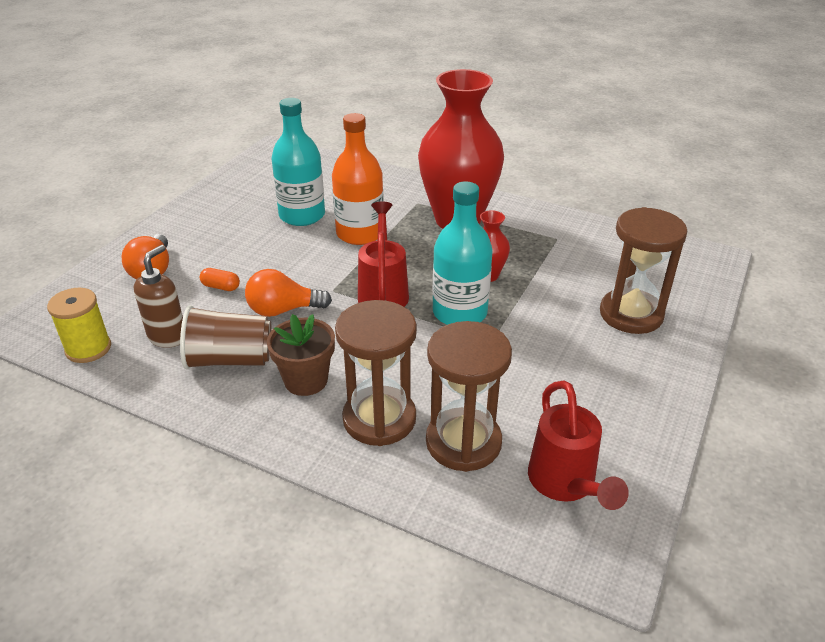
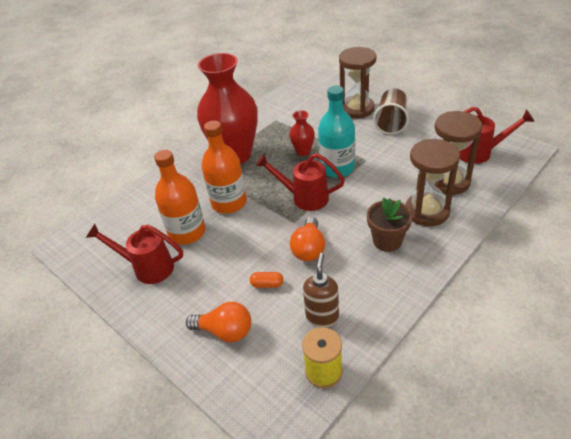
camera: 70 degrees left, 5 degrees up
(168, 337) = (322, 317): brown soap dispenser -> brown soap dispenser turned 60 degrees clockwise
(221, 287) = (267, 284): orange capsule -> orange capsule turned 60 degrees clockwise
(230, 359) = (358, 279): brown cup -> brown cup (391, 122)
(244, 203) = (147, 268): none -> red watering can
(302, 215) = (187, 232): turquoise bottle -> orange bottle

